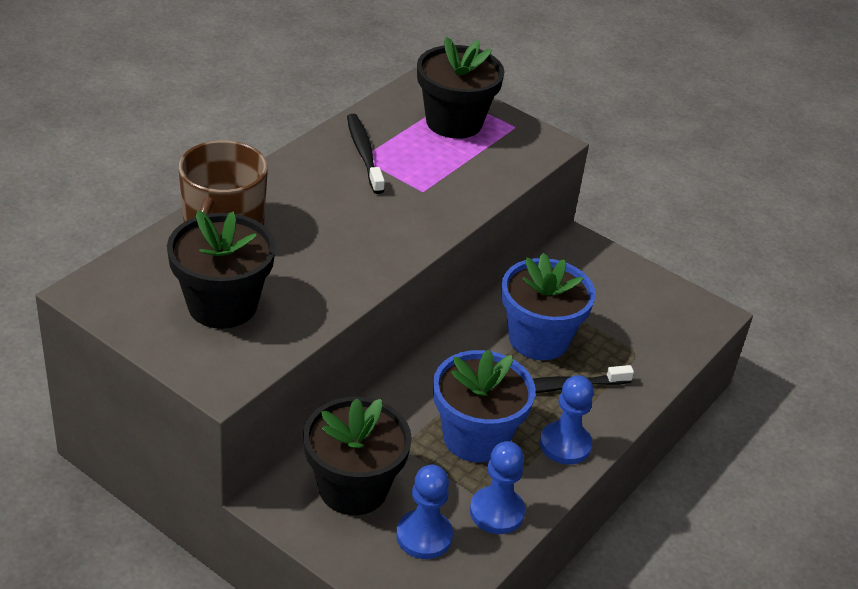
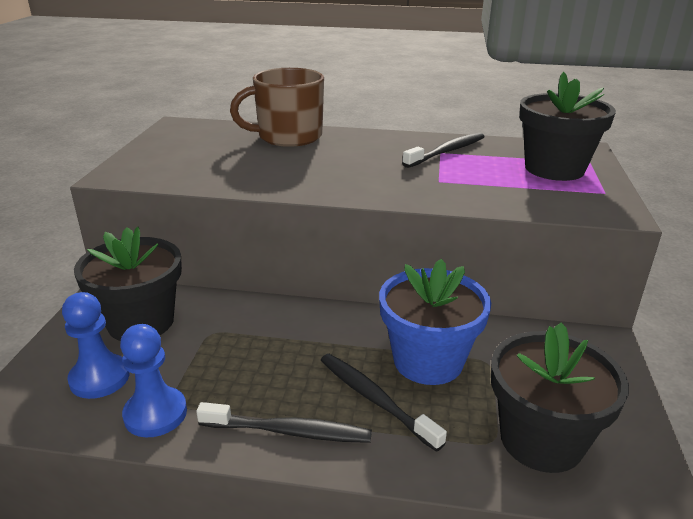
camera: 65 degrees right, 10 degrees down
(222, 305) = (202, 156): black flower pot -> black flower pot (541, 440)
(475, 437) = (251, 366): blue flower pot -> none
(565, 444) = (289, 431): blue pawn -> black toothbrush

